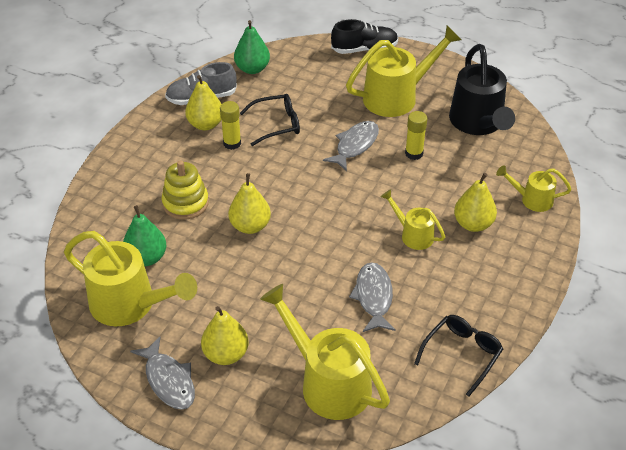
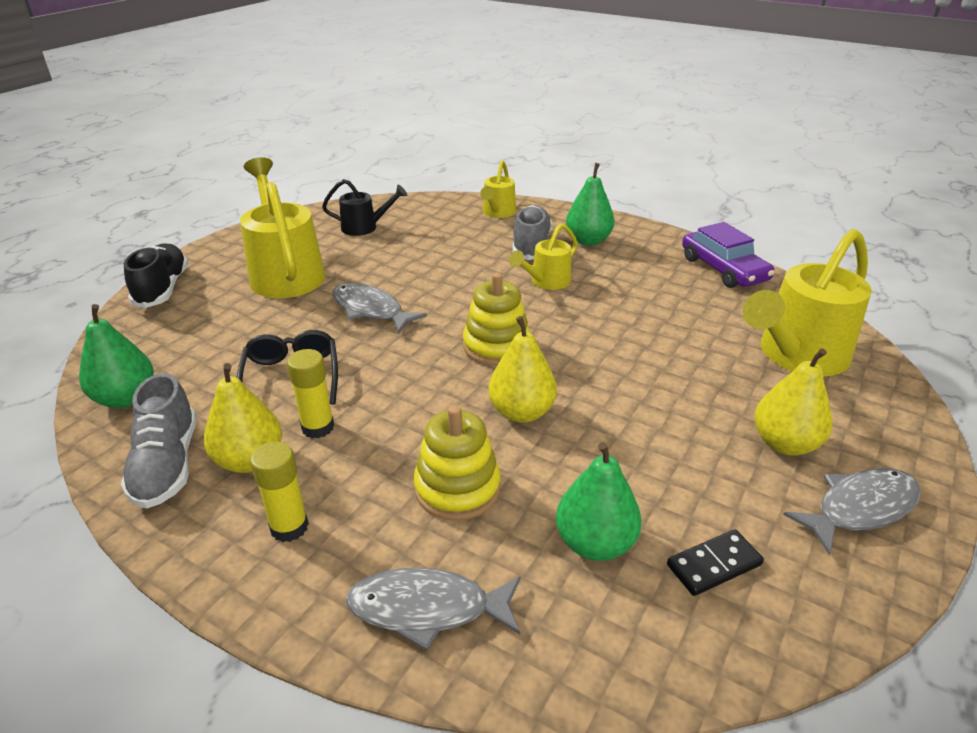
camera: 85 degrees left, 10 degrees down
(130, 305) = (713, 564): yellow watering can -> black domino
(319, 211) = (496, 346): none -> yellow stacking toy
(373, 297) = (651, 315): grey fish -> grey fish (427, 609)
(414, 153) = (403, 270): yellow glue stick -> yellow glue stick (289, 527)
(461, 355) = (723, 269): black glasses -> purple car
(473, 224) = (531, 246): yellow pear -> grey shoe
(478, 123) = (365, 227): black watering can -> black watering can, size x0.53
(493, 261) = (588, 240): none -> green pear

